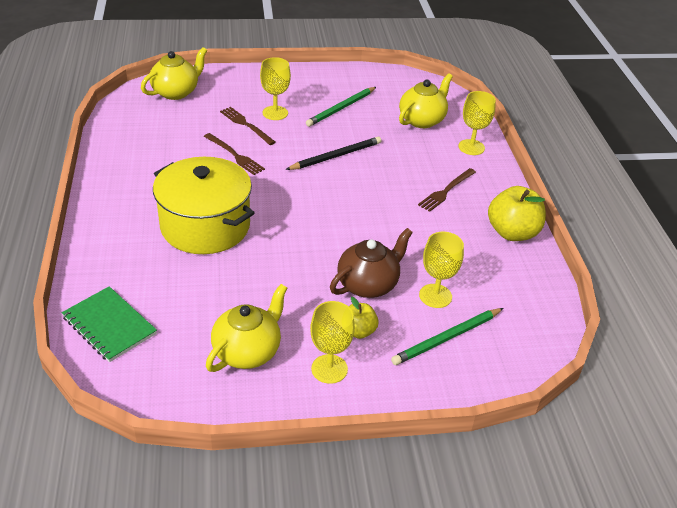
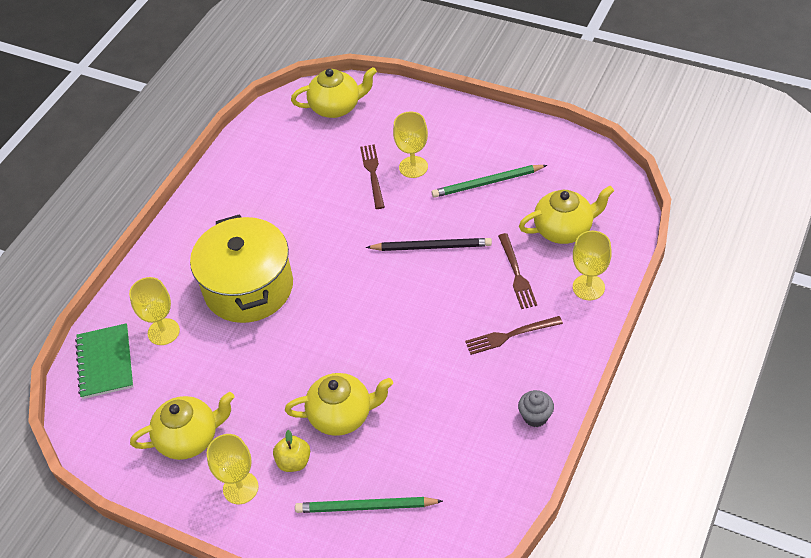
camera: 40 degrees right, 10 degrees up
(235, 155) = (334, 210): brown fork -> brown fork (516, 274)
(368, 284) = (342, 415): brown teapot -> yellow teapot
(435, 296) = (393, 456): yellow goblet -> yellow goblet (163, 332)
(512, 233) = (535, 417): yellow apple -> grey cupcake

